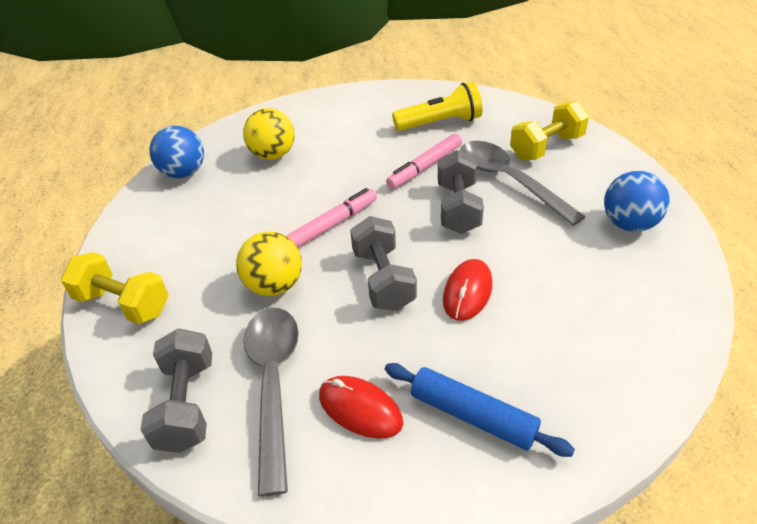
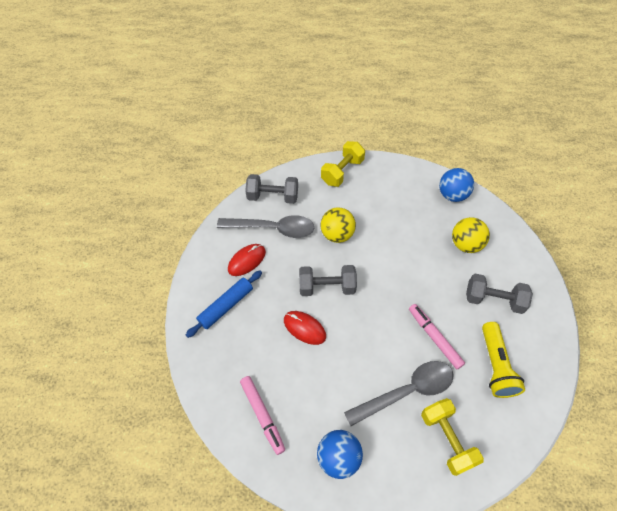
camera: 100 degrees right, 15 degrees up
(332, 225) = (381, 269): pink marker -> pink marker (262, 415)
(458, 208) = (382, 346): grey dumbbell -> grey dumbbell (493, 300)

